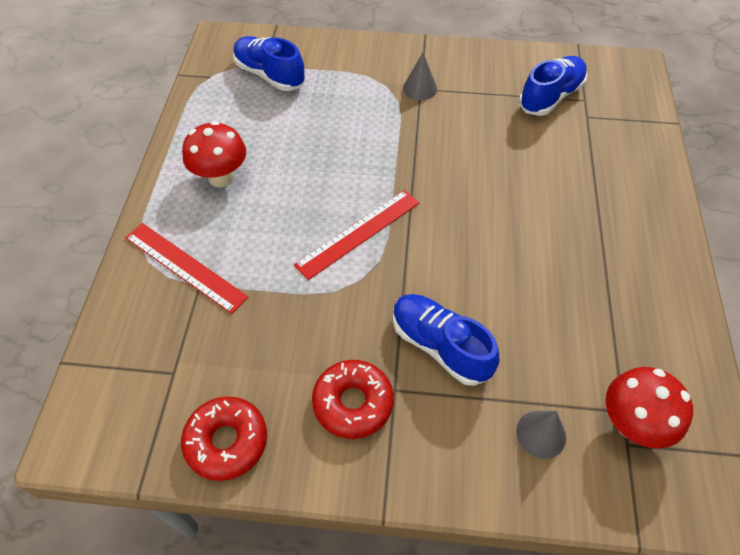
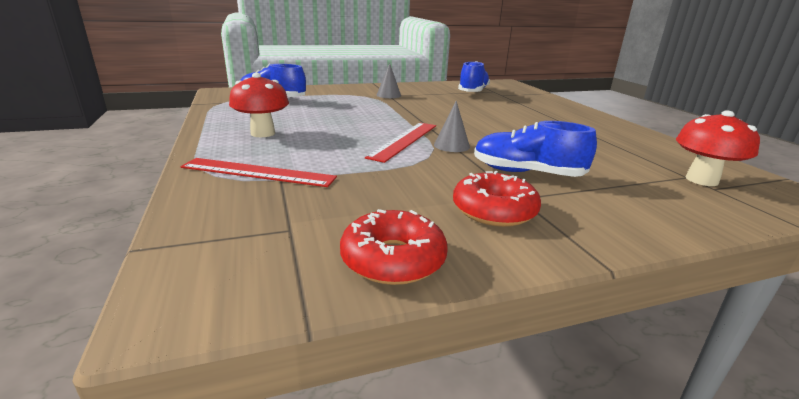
camera: 25 degrees left, 30 degrees down
(541, 434) = (656, 195): grey cone -> grey cone (451, 145)

